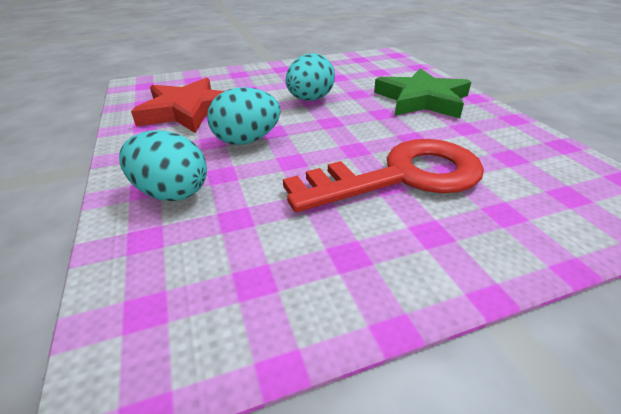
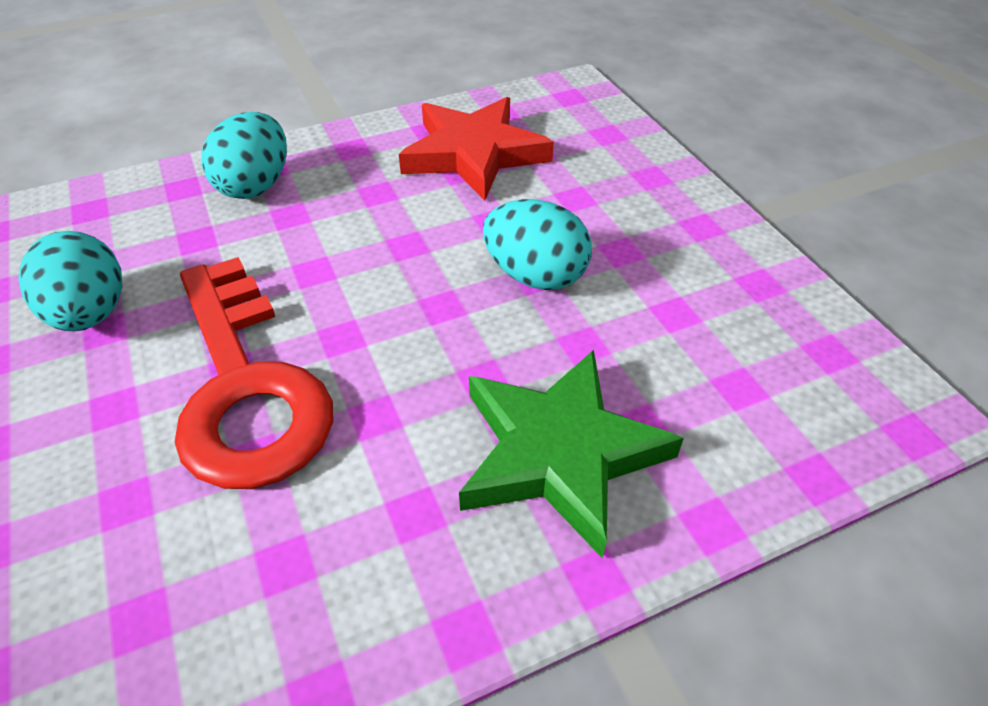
camera: 85 degrees right, 10 degrees up
(246, 140) = (375, 222): turquoise egg -> turquoise egg (91, 314)

